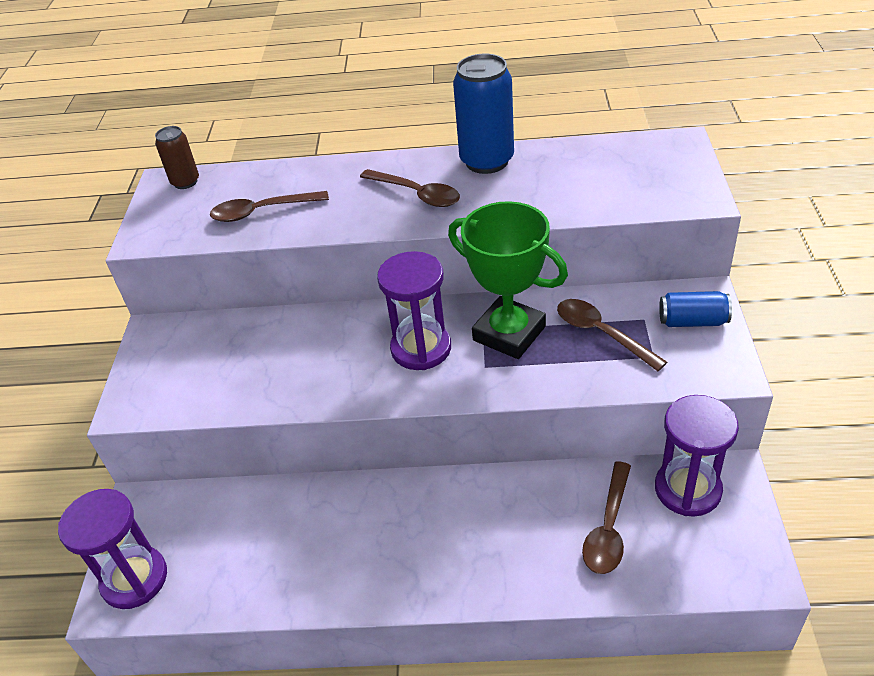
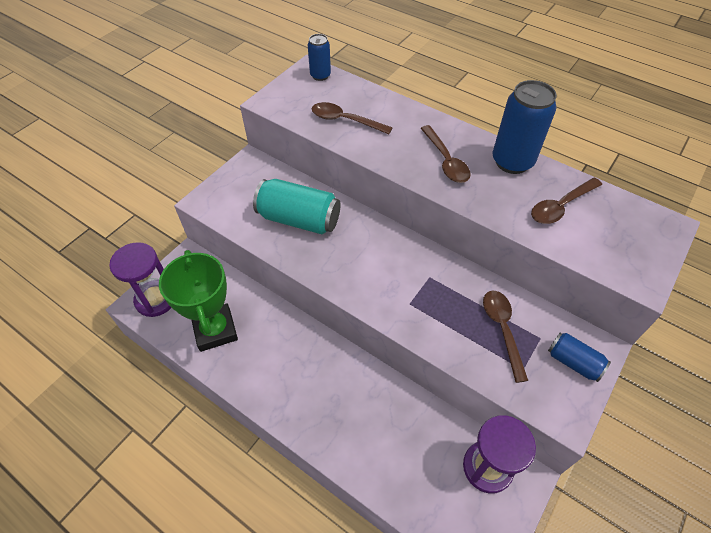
camera: 30 degrees right, 10 degrees up
(185, 182) = (320, 75): brown can -> blue can
(276, 357) = (299, 219): none -> turquoise can
(421, 348) = (382, 266): purple hourglass -> none
(509, 333) = (443, 290): green trophy -> green trophy (215, 330)
(608, 528) = (417, 455): brown spoon -> brown spoon (561, 206)

